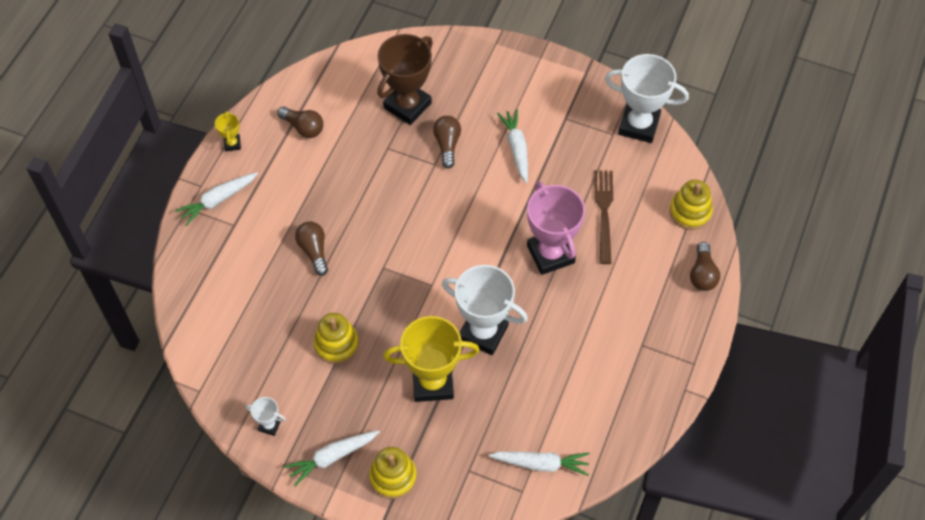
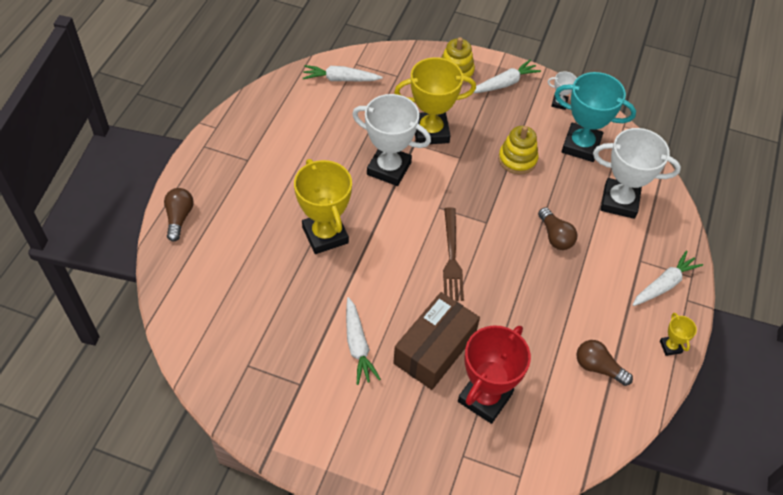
camera: 175 degrees right, 5 degrees down
(258, 362) = (581, 146): none -> turquoise trophy
(407, 105) = (484, 397): brown trophy -> red trophy
(447, 145) = (434, 349): brown light bulb -> brown box
(550, 254) = (325, 235): pink trophy -> yellow trophy
(604, 212) = (268, 276): brown fork -> brown fork (451, 257)
(638, 125) = (216, 376): white trophy -> white trophy (619, 201)
(690, 212) = (178, 277): yellow stacking toy -> none

